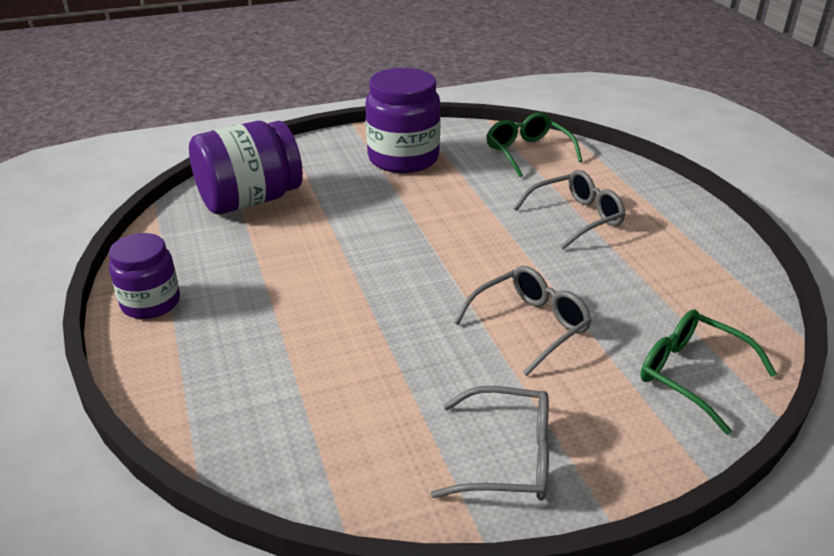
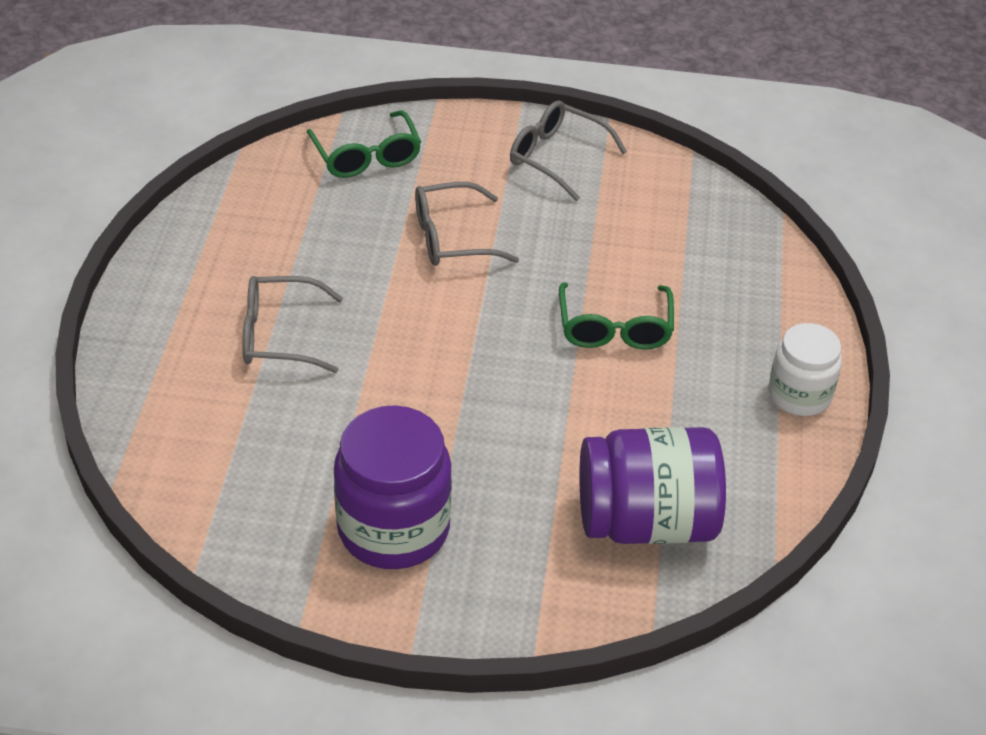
camera: 155 degrees left, 10 degrees up
(151, 303) = (799, 395): purple jar -> white jar
(528, 152) = (214, 469): green glasses -> green glasses (614, 328)

